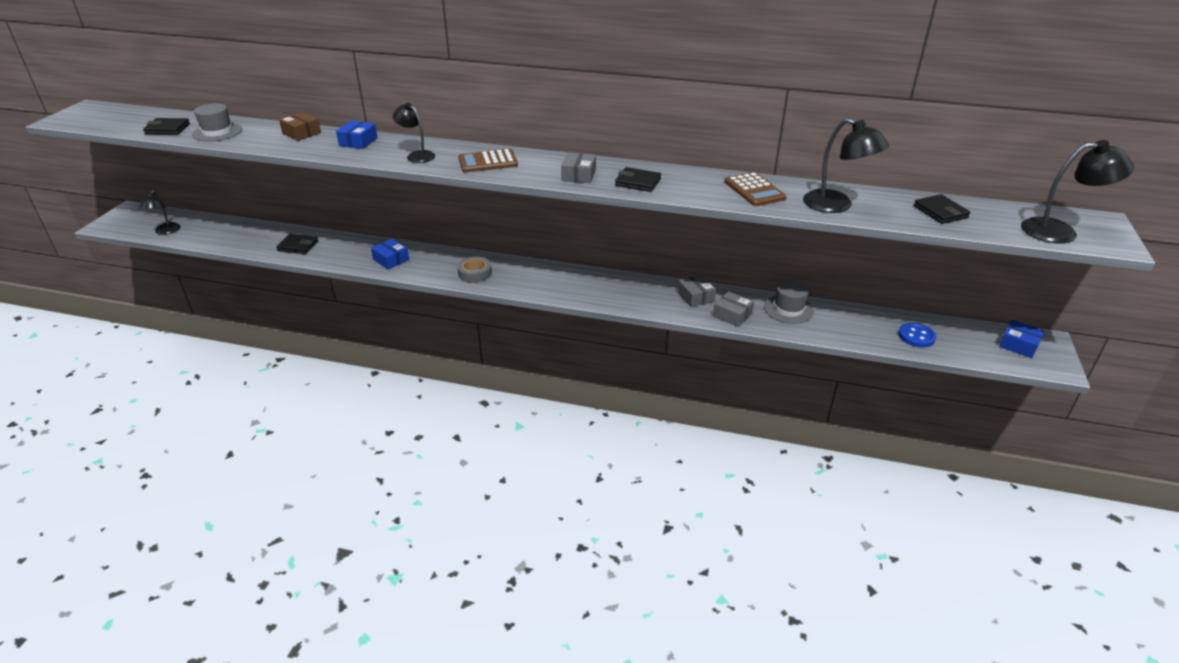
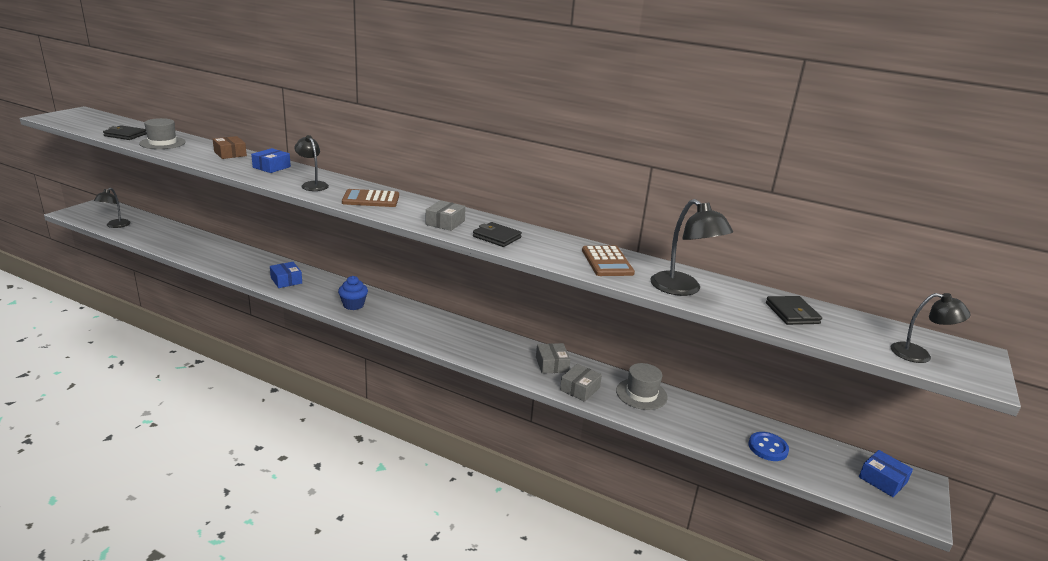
camera: 10 degrees right, 10 degrees down
(298, 246) = (214, 255): black wallet -> none
(475, 273) = (353, 305): grey tape -> blue cupcake
(732, 315) = (579, 389): grey box -> grey box turned 75 degrees clockwise
(1060, 231) = (919, 355): black lamp -> black lamp, size x0.66

